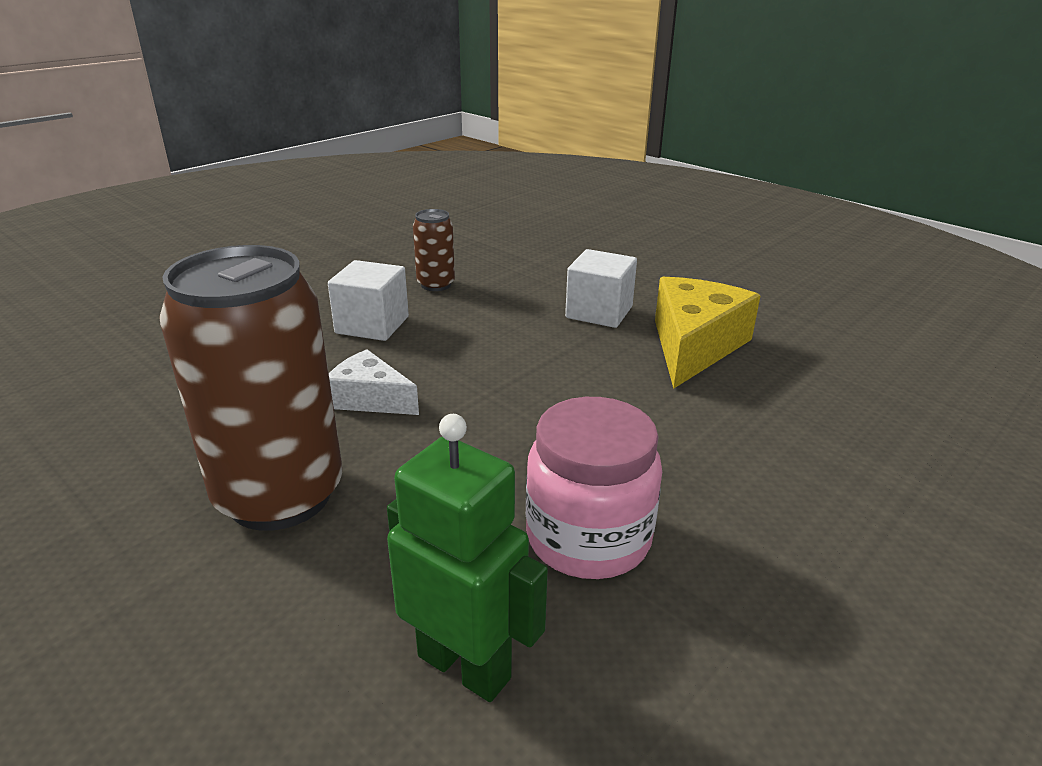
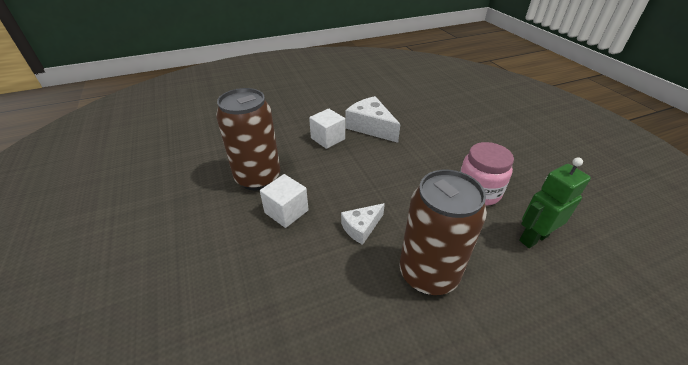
camera: 65 degrees left, 10 degrees up
(436, 285) = (258, 178): brown can -> brown can, size x2.12
(694, 346) = (371, 127): yellow cheese -> white cheese

